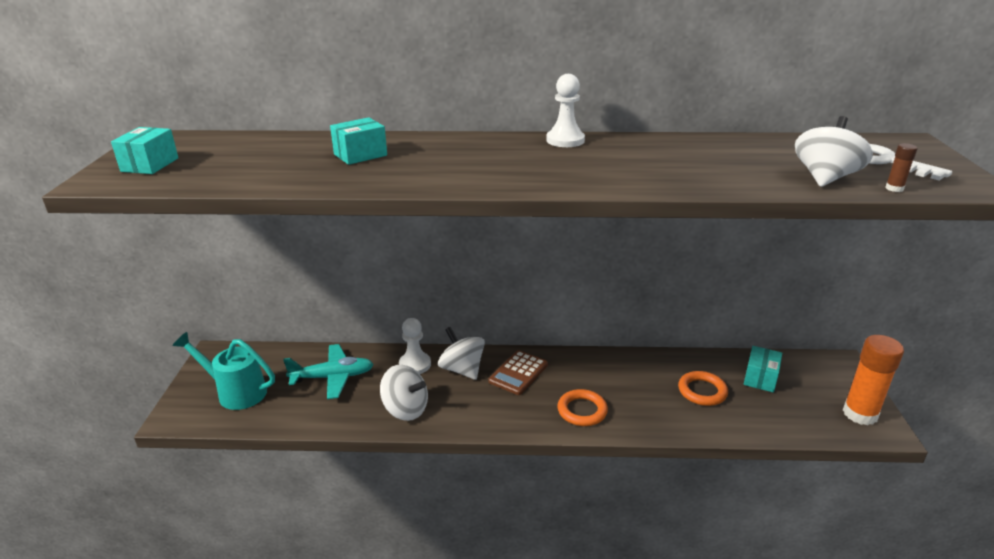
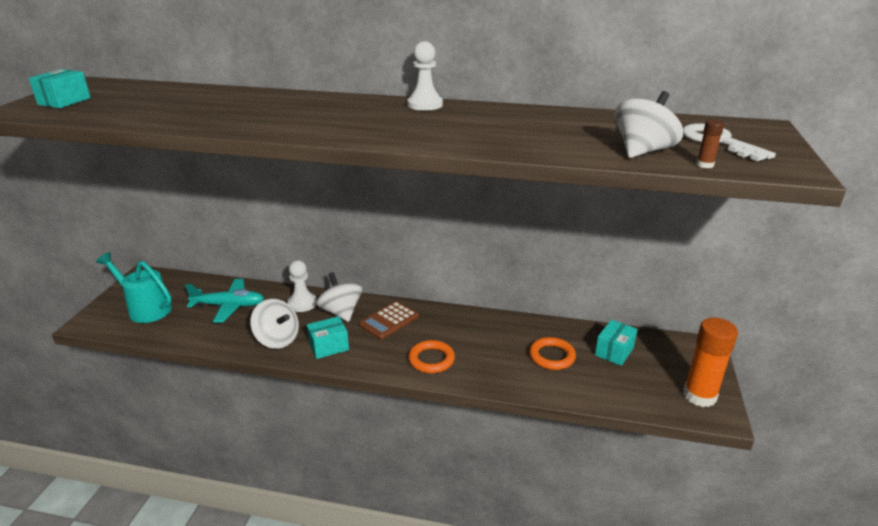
camera: 10 degrees right, 0 degrees up
(360, 155) = (237, 105): turquoise box -> turquoise box (329, 346)

